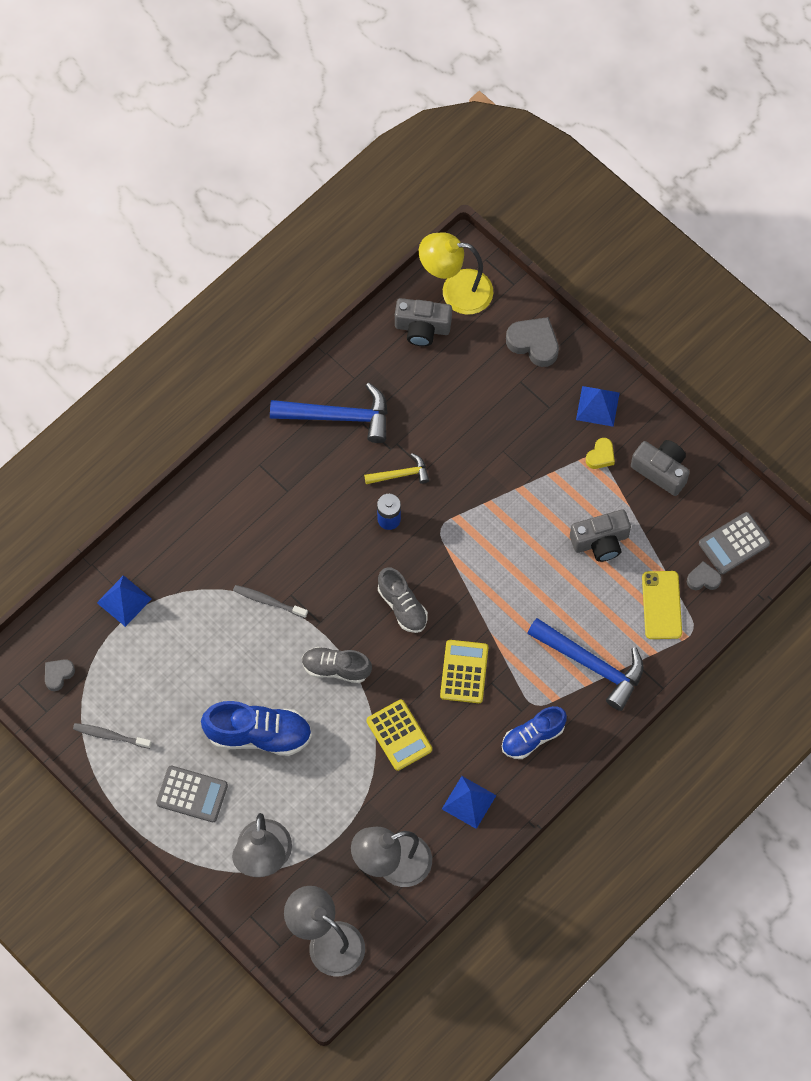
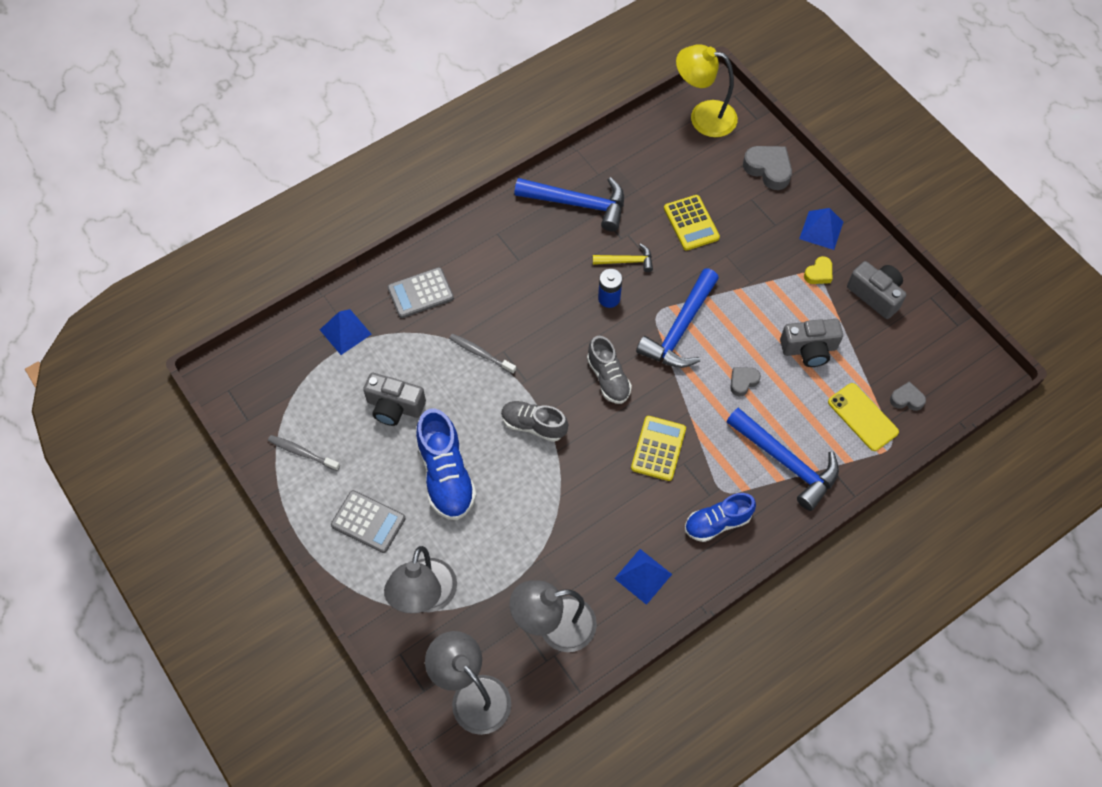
camera: 10 degrees right, 5 degrees down
(58, 675) = (267, 388): grey heart -> grey heart (743, 382)
(259, 734) = (446, 475): blue shoe -> blue shoe turned 60 degrees clockwise
(399, 735) = (584, 498): yellow calculator -> yellow calculator (691, 223)
(422, 328) = (667, 142): grey camera -> grey camera (394, 406)
(467, 540) = (680, 329): none -> blue hammer
(661, 605) = (862, 417): yellow phone -> yellow phone turned 45 degrees counterclockwise
(734, 543) = (940, 371): grey calculator -> grey calculator (420, 293)

